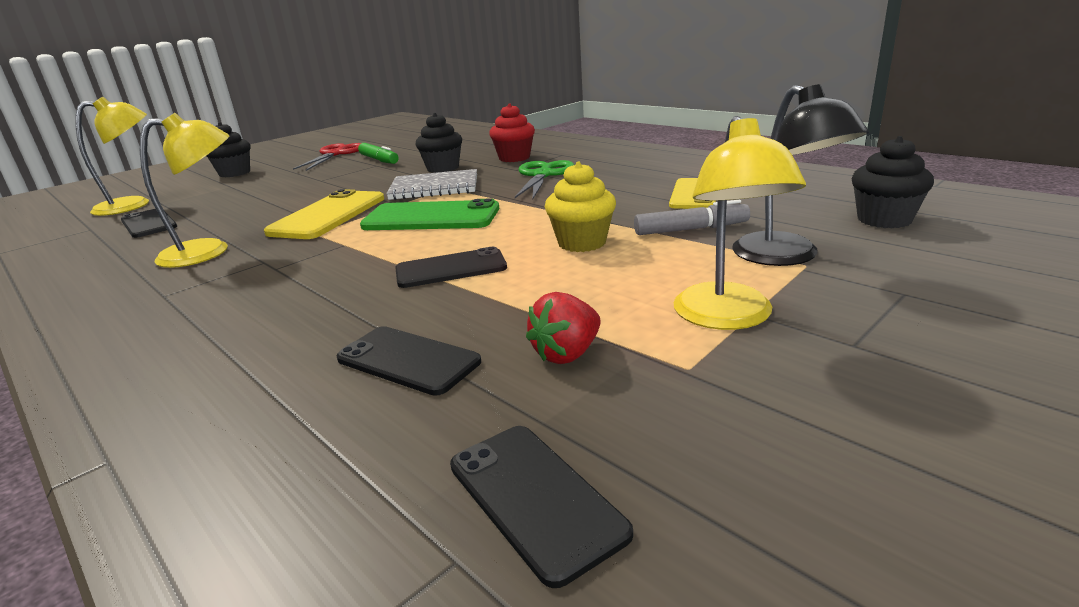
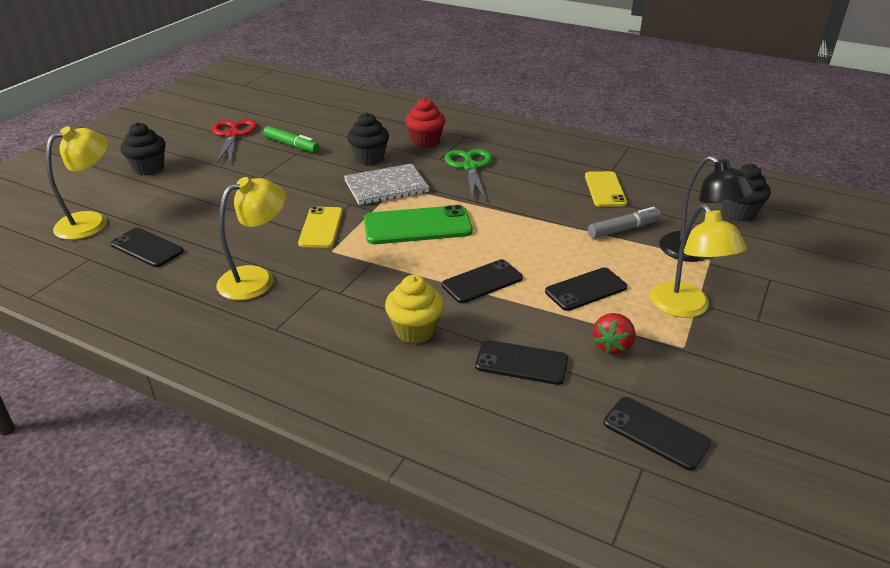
camera: 20 degrees left, 10 degrees up
(328, 215) = (321, 227): yellow phone -> yellow phone, size x0.67
(582, 243) = (557, 248): yellow cupcake -> yellow cupcake (415, 330)
(583, 285) = (586, 289): none -> black phone

